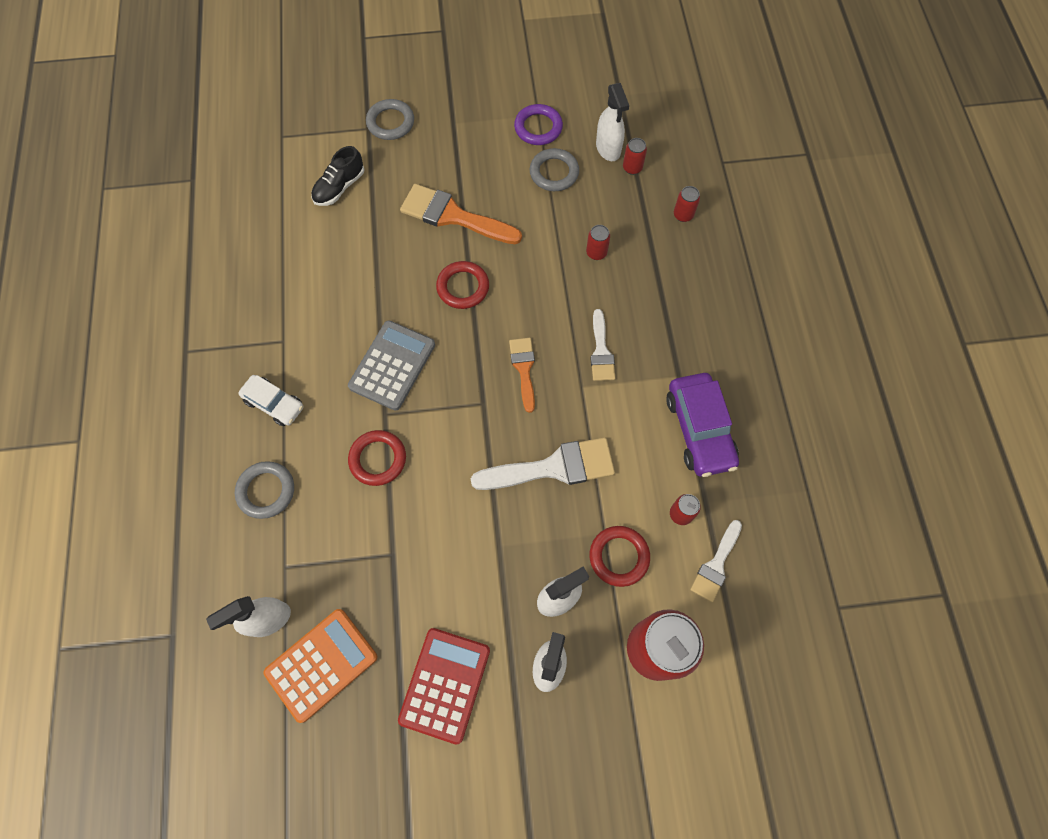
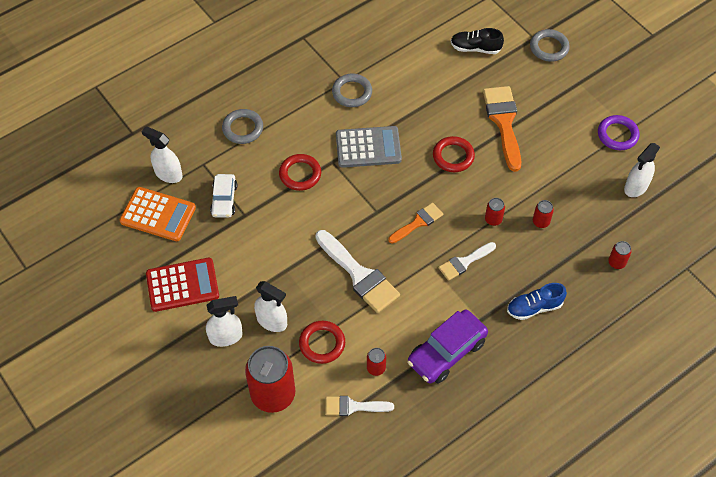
camera: 60 degrees right, 10 degrees down
(274, 404) = (300, 101): white car -> white car (224, 200)
(554, 173) = (587, 163): grey ring -> grey ring (352, 92)
(632, 168) = (631, 210): red can -> red can (493, 219)
(692, 316) = (534, 307): none -> blue shoe

